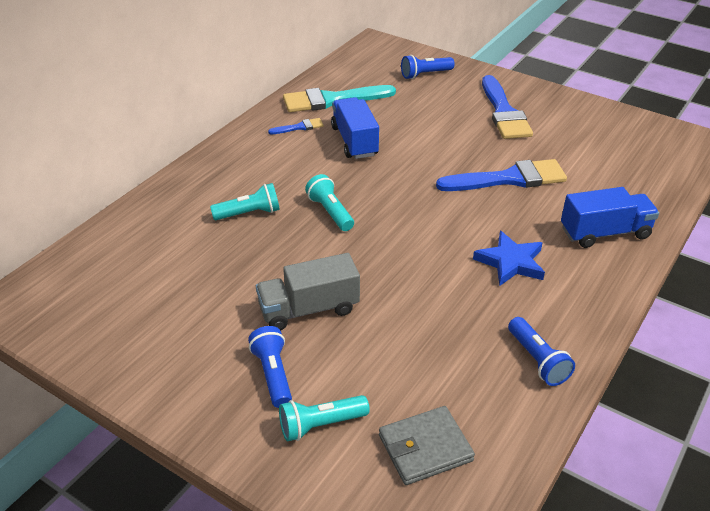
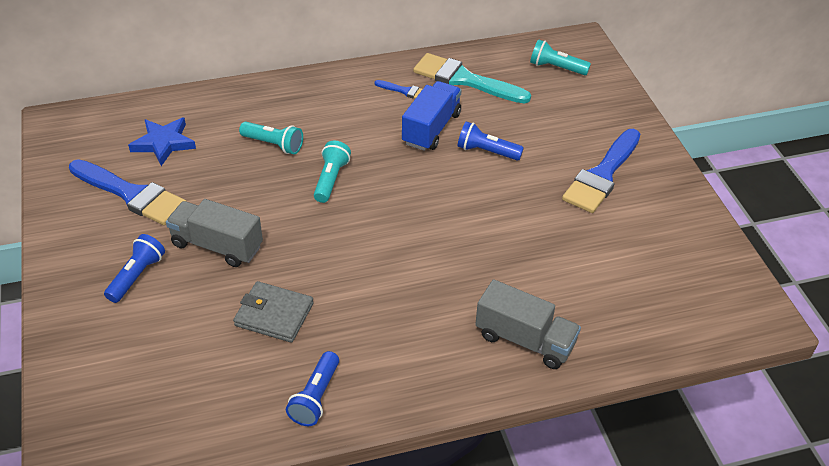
camera: 40 degrees right, 5 degrees up
(321, 425) = (120, 331): turquoise flashlight -> turquoise flashlight (556, 68)
(425, 74) = (582, 98): blue flashlight -> blue flashlight (487, 151)
(425, 448) = (158, 396): grey wallet -> grey wallet (274, 314)
(509, 179) = (513, 239): blue brush -> blue brush (131, 194)
(511, 262) = (408, 310): blue star -> blue star (164, 143)
(604, 233) = (525, 340): blue truck -> grey truck

